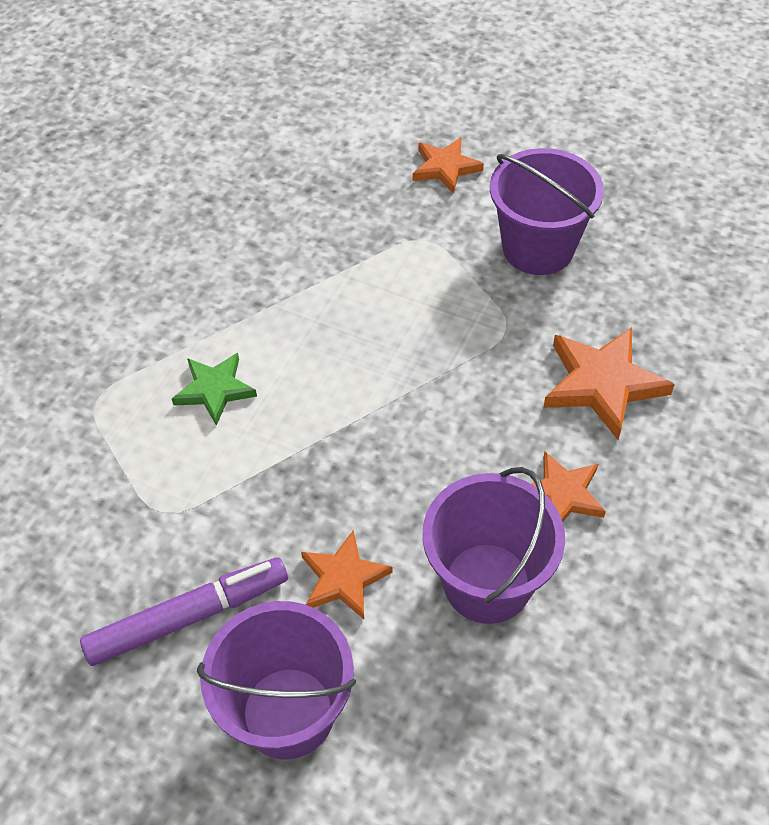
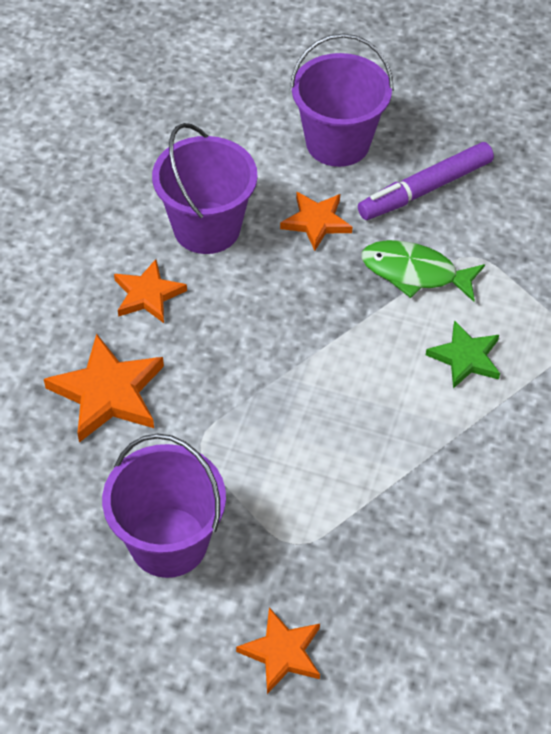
camera: 170 degrees right, 0 degrees up
(239, 495) = (415, 273): none -> green fish

